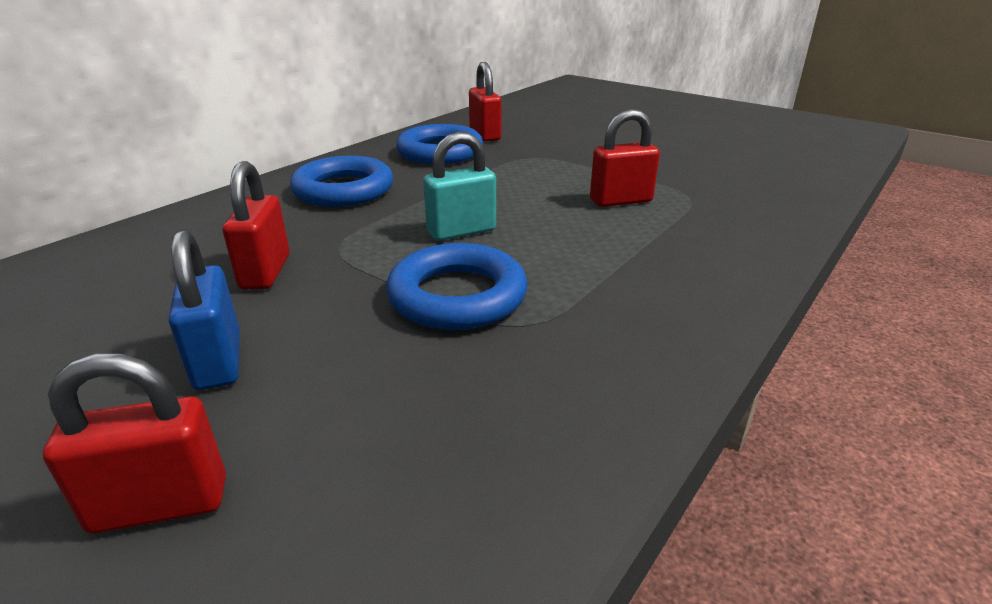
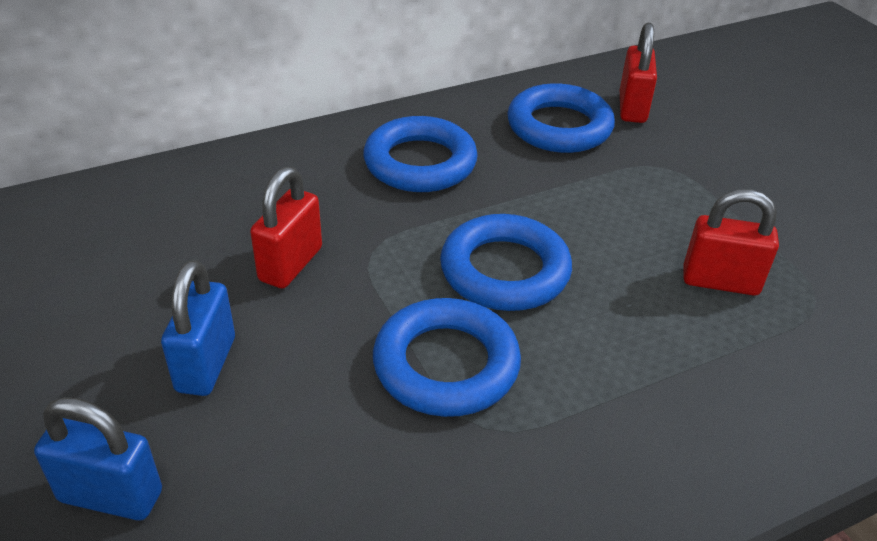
camera: 25 degrees right, 10 degrees up
(160, 505) = (111, 496): red padlock -> blue padlock
(461, 231) = (505, 271): turquoise padlock -> blue ring

